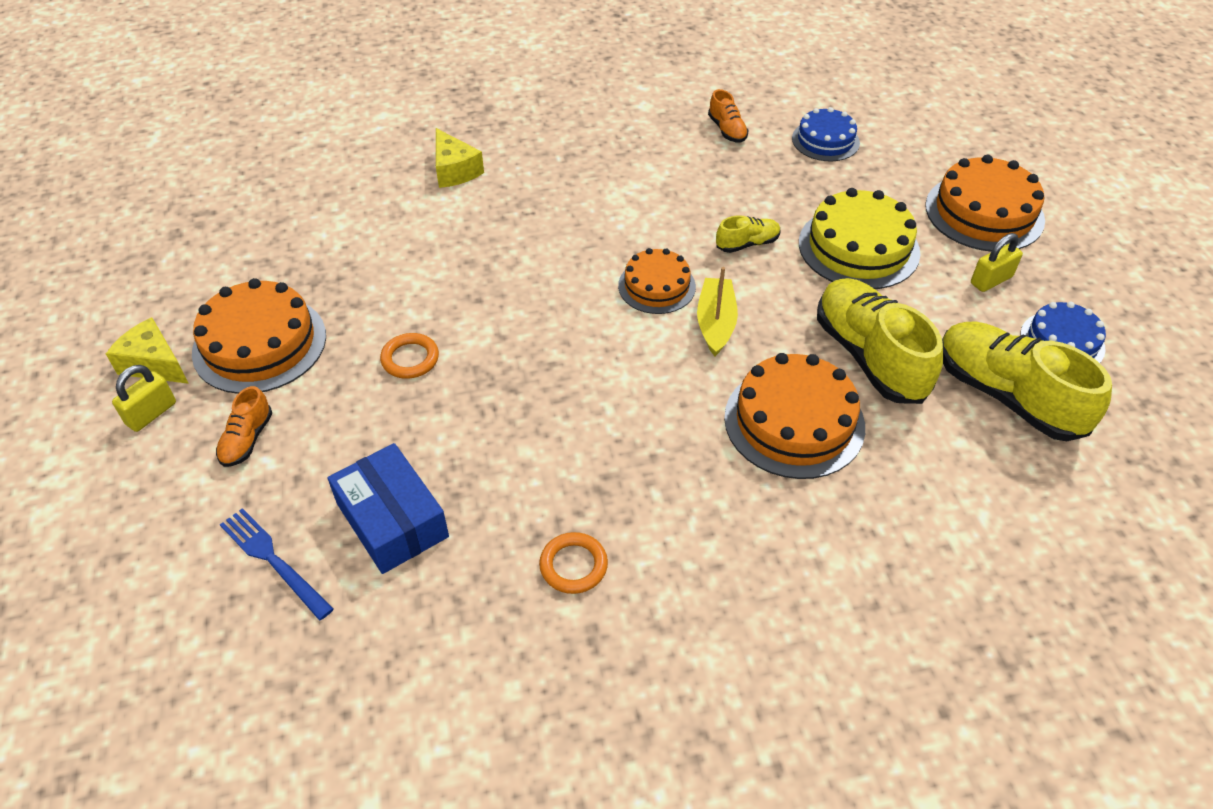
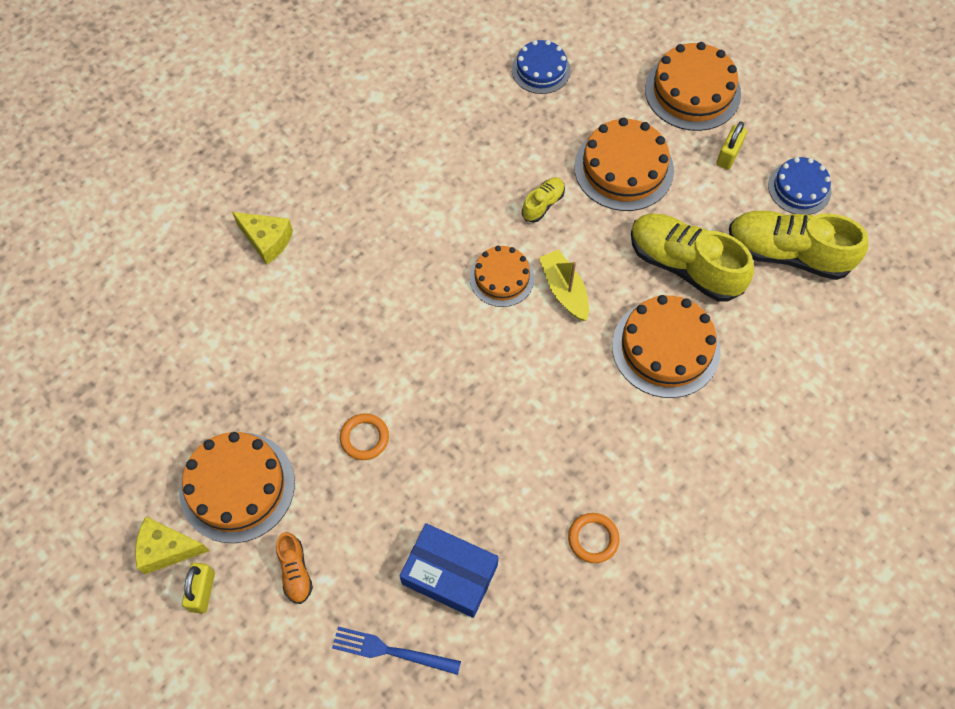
camera: 30 degrees left, 15 degrees up
(727, 130) = (459, 93): orange shoe -> none
(858, 247) = (623, 168): yellow cake -> orange cake

